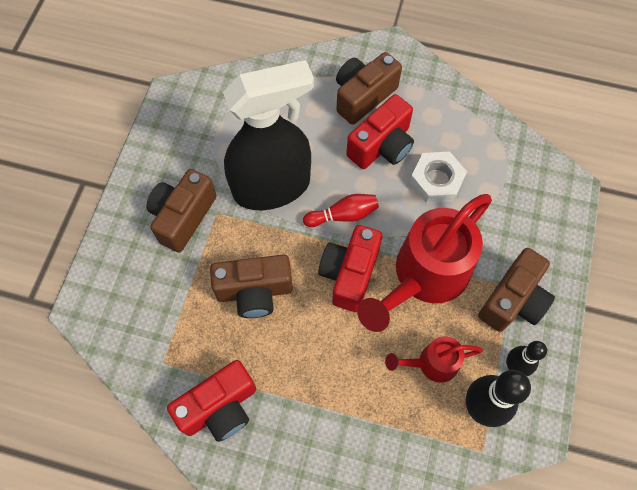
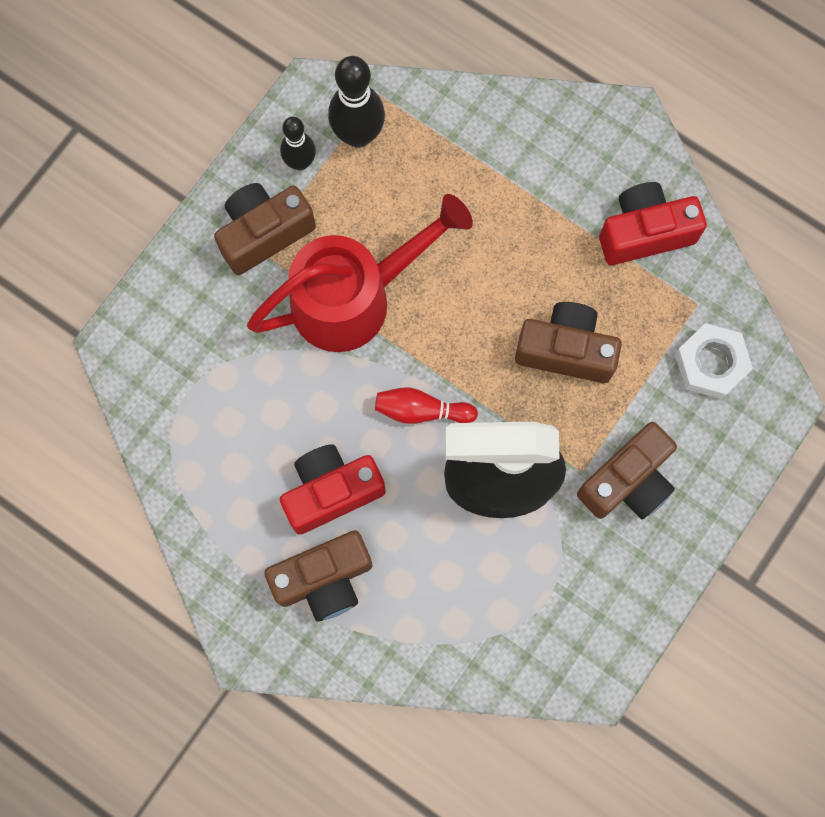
camera: 160 degrees left, 10 degrees up
(349, 274) = (443, 332): red camera -> none
(432, 363) = (390, 197): red watering can -> none
(436, 180) = (282, 415): white nut -> white nut (711, 364)

